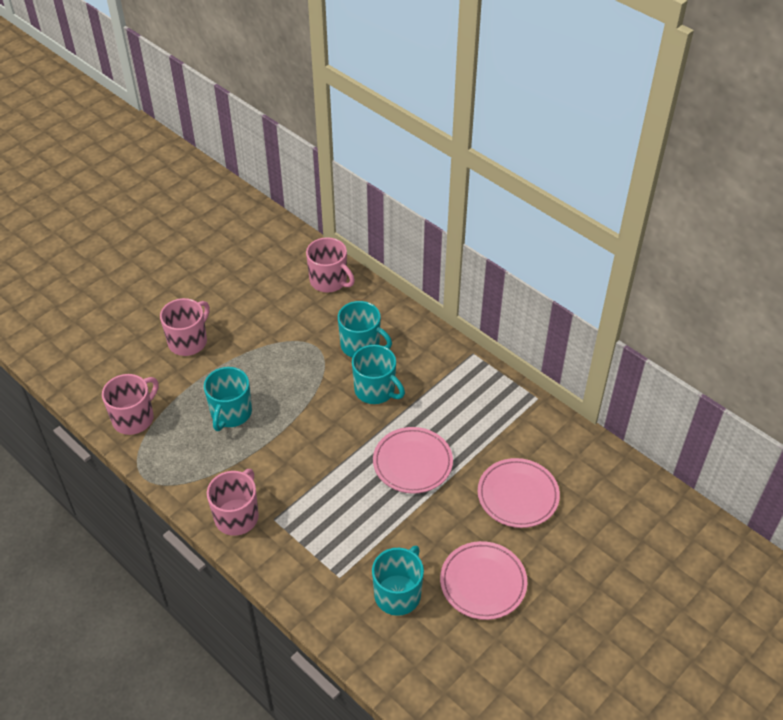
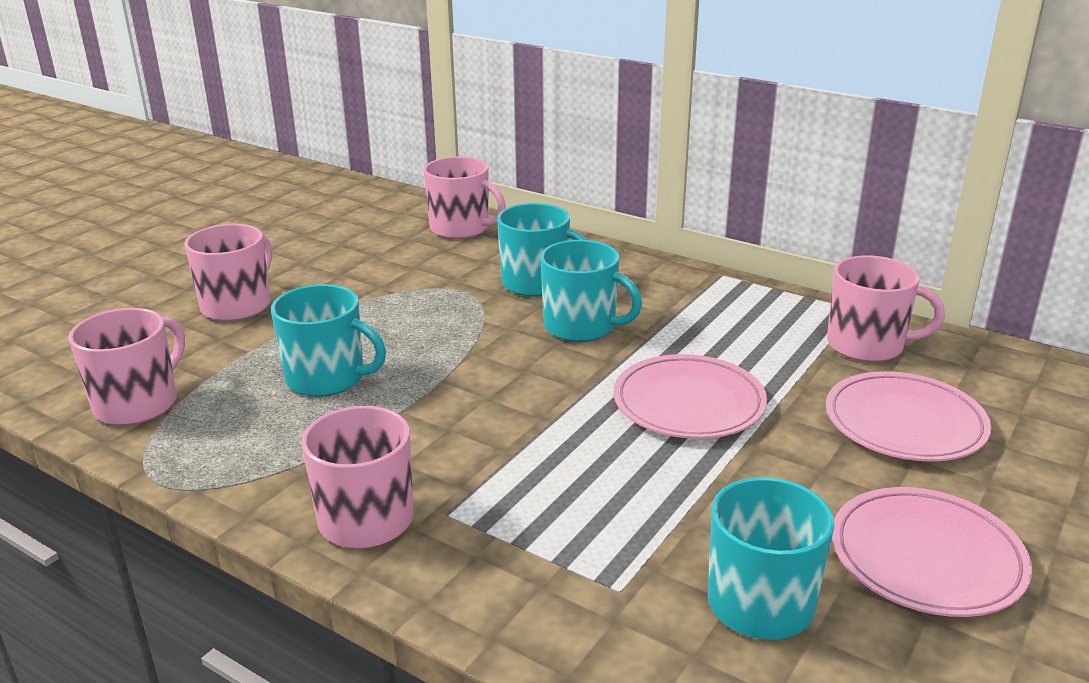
camera: 10 degrees left, 20 degrees down
(231, 413) = (327, 378): turquoise mug -> turquoise mug turned 75 degrees counterclockwise
(528, 431) = (867, 345): none -> pink mug

